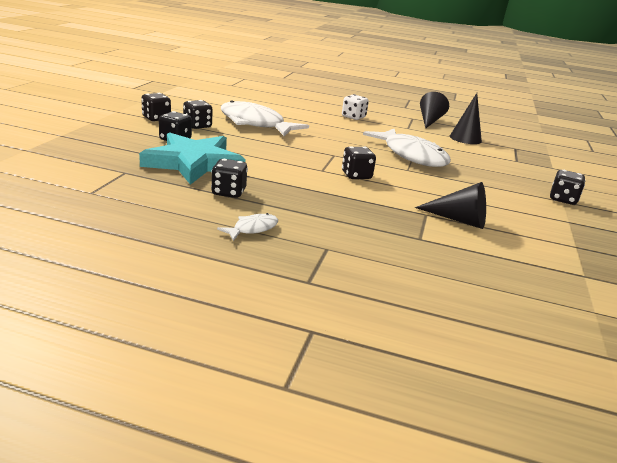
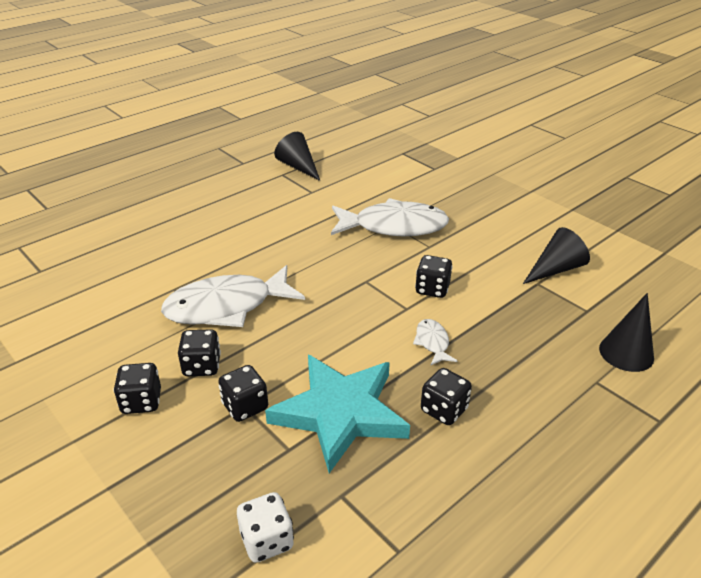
camera: 55 degrees left, 10 degrees up
(252, 229) = (544, 422): white fish -> white fish (432, 342)
(353, 117) = (253, 215): white dice -> white dice (267, 540)
(465, 138) = (363, 169): black cone -> black cone (626, 353)
(563, 199) = (529, 189): black dice -> none

